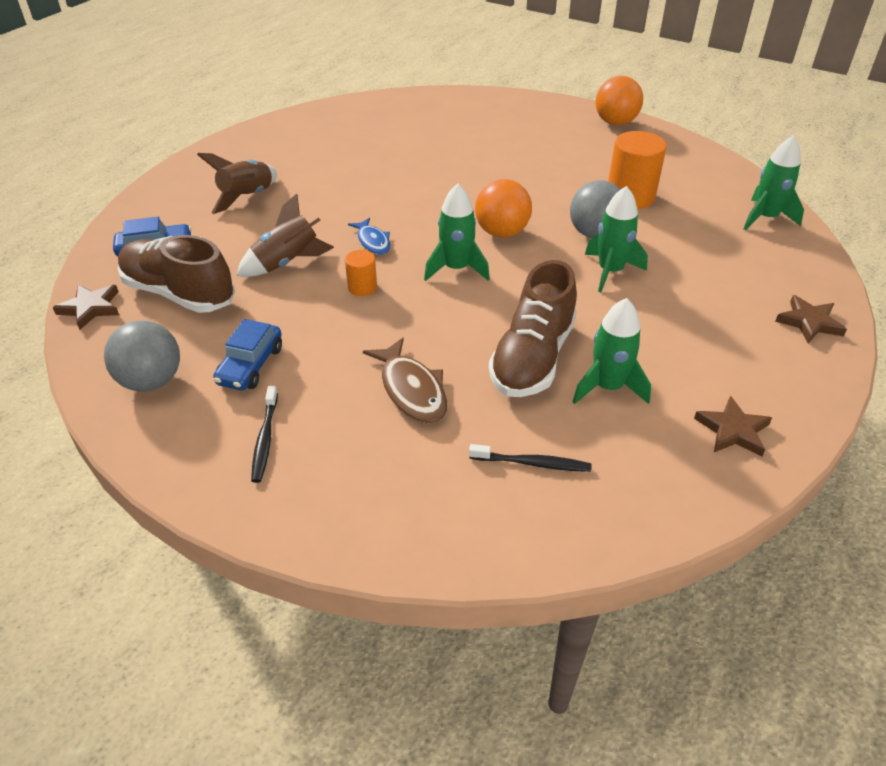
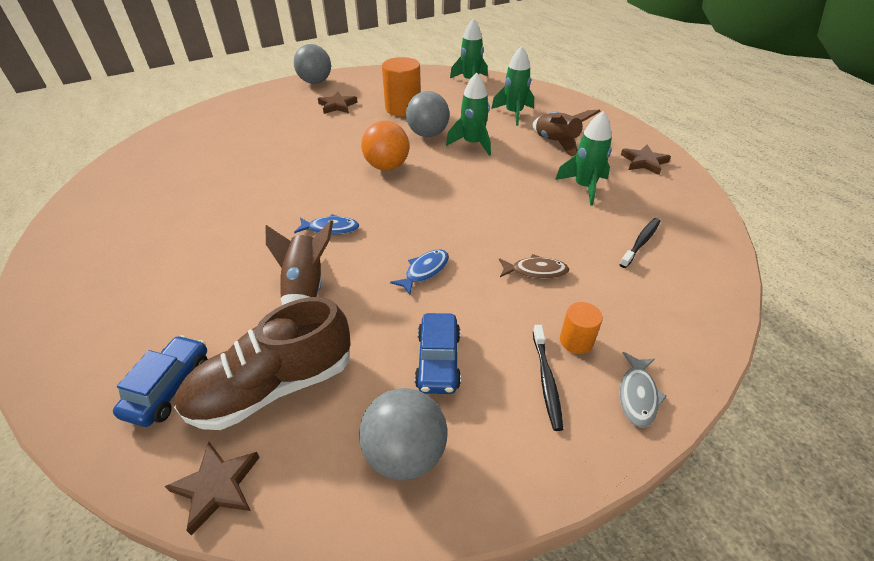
camera: 60 degrees left, 0 degrees up
(247, 197) = (164, 284): brown rocket -> brown rocket (556, 143)
(251, 365) = (438, 360): blue car -> blue car turned 45 degrees clockwise
(265, 438) = (546, 380): black toothbrush -> black toothbrush turned 60 degrees clockwise
(280, 507) = (637, 395): none -> grey fish
(356, 317) = (424, 271): none -> blue fish
(362, 287) = (387, 255): orange cylinder -> orange cylinder (576, 341)
(411, 390) = (535, 271): brown fish -> brown fish, size x0.64
(456, 269) = (410, 201): green rocket -> green rocket (514, 114)
(532, 358) = (537, 204): brown shoe -> none
(615, 122) = (315, 82): orange ball -> grey ball
(809, 322) = (570, 107): brown star -> brown star (337, 106)

